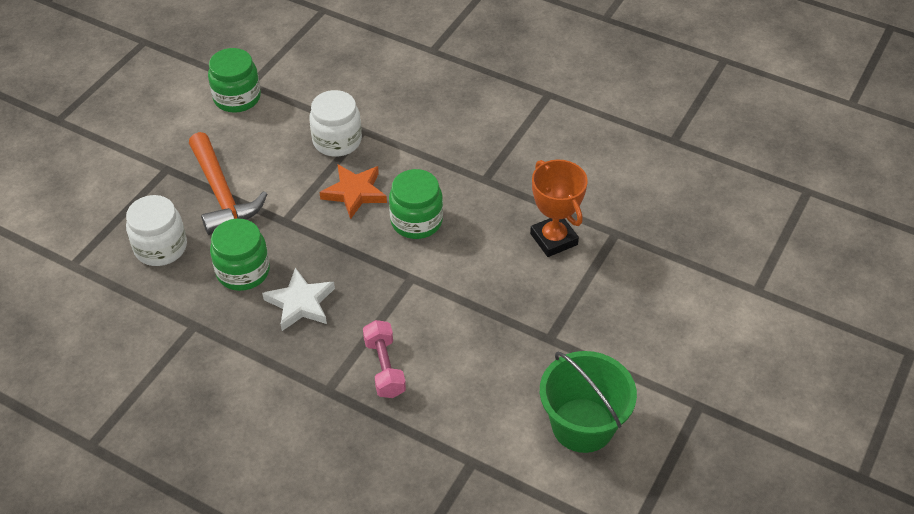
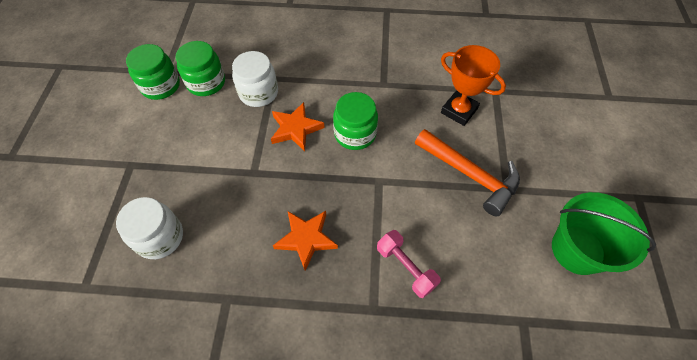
camera: 25 degrees left, 10 degrees up
(222, 194) = (189, 169): orange hammer -> orange hammer (470, 175)
(243, 271) = (243, 230): green jar -> green jar (206, 83)
(300, 303) = (306, 239): white star -> orange star

